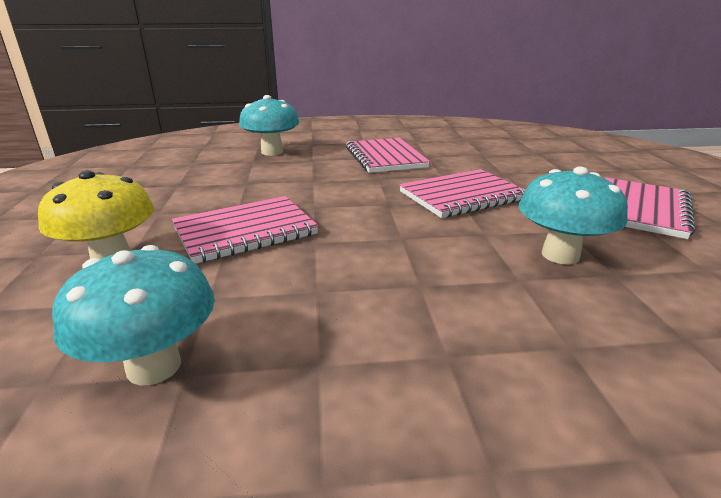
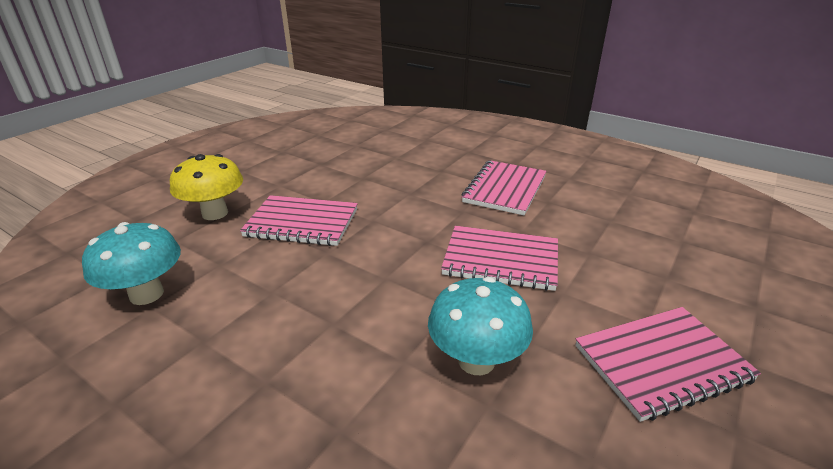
camera: 40 degrees right, 5 degrees up
(272, 152) = (424, 151): turquoise mushroom -> none

